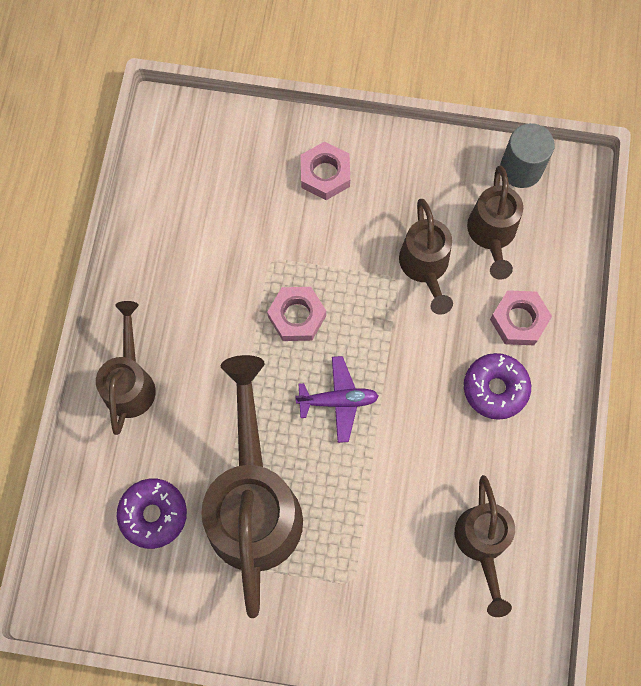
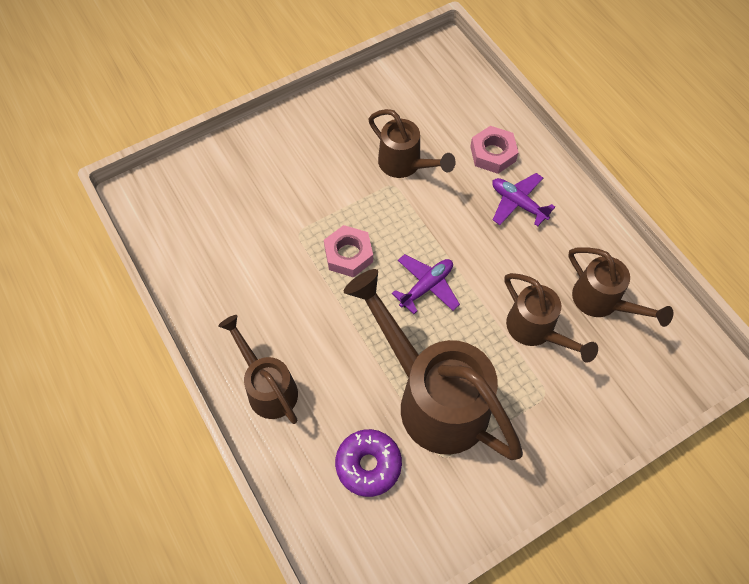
camera: 40 degrees left, 10 degrees down
(325, 174) = (286, 155): pink nut -> none
(491, 235) = (428, 117): brown watering can -> brown watering can (536, 331)
(495, 388) = (518, 203): purple donut -> purple plane
(521, 169) = (409, 69): grey cylinder -> none

